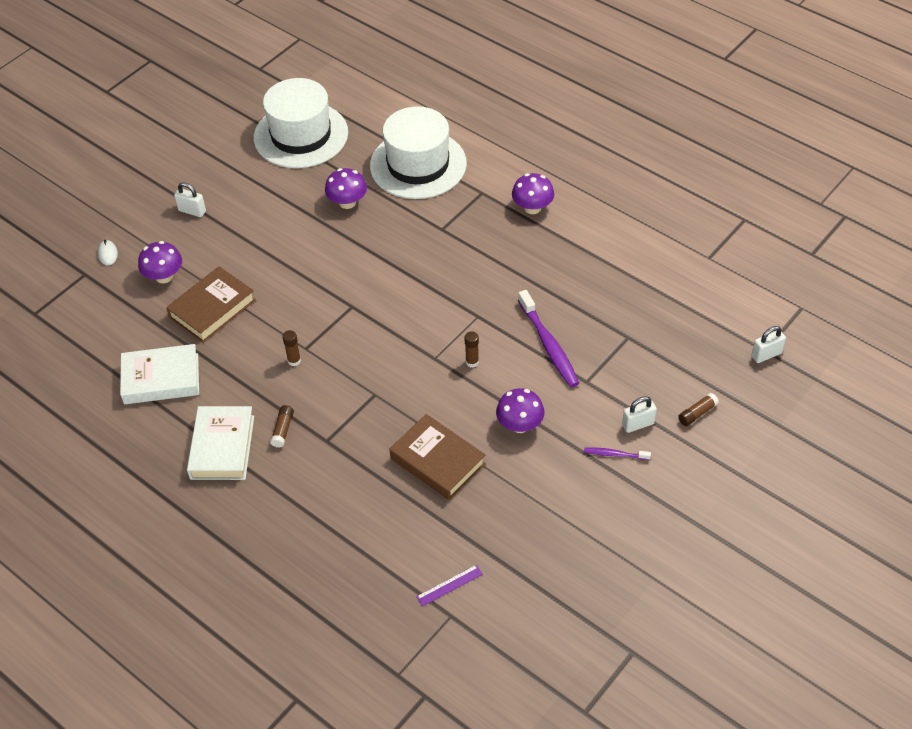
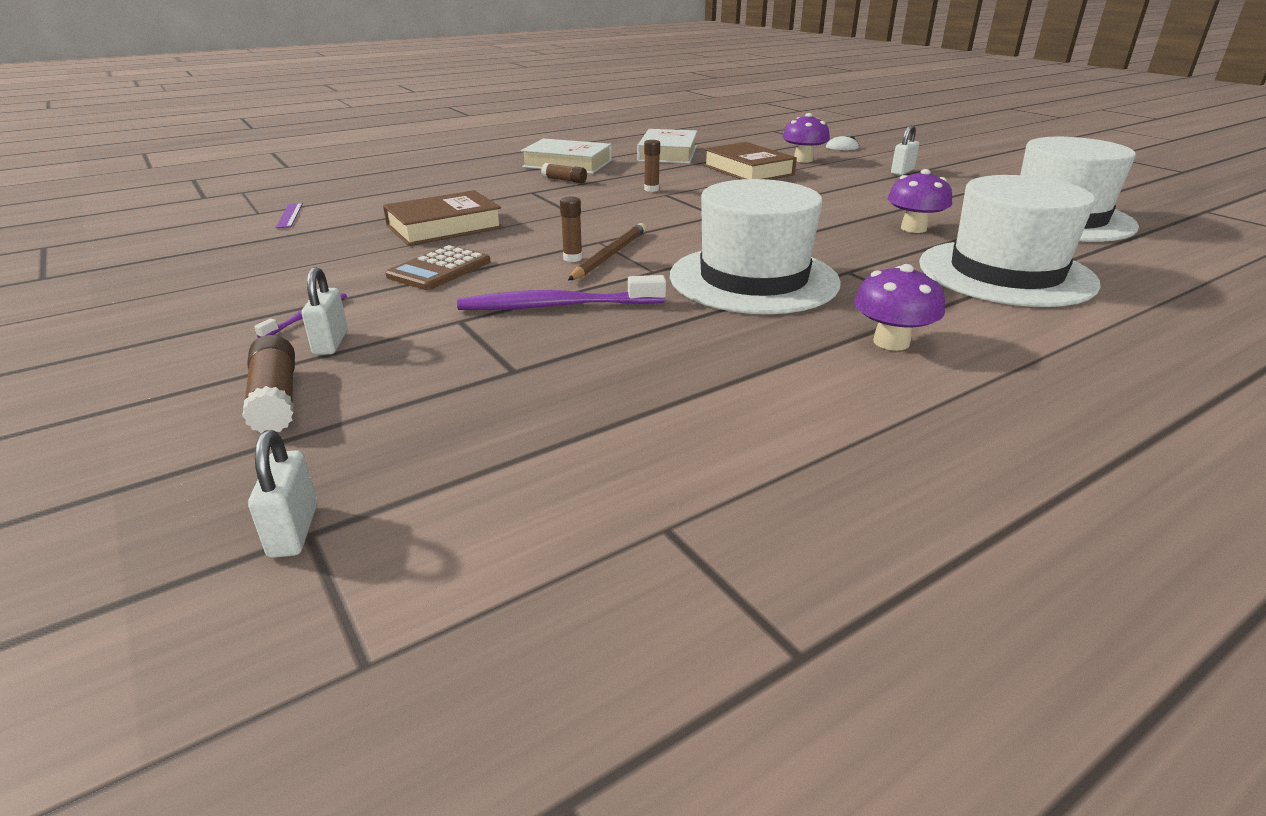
camera: 105 degrees right, 20 degrees down
(459, 344) = (609, 255): none -> brown pencil
(472, 268) = (753, 279): none -> white hat
(520, 425) = (439, 269): purple mushroom -> brown calculator
(697, 413) = (276, 399): brown glue stick -> brown glue stick, size x1.51

